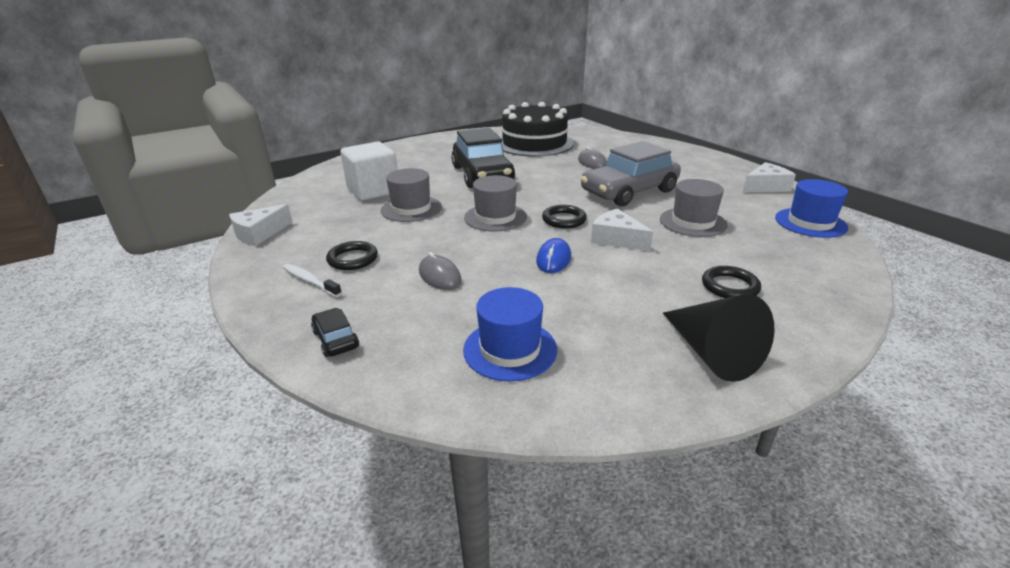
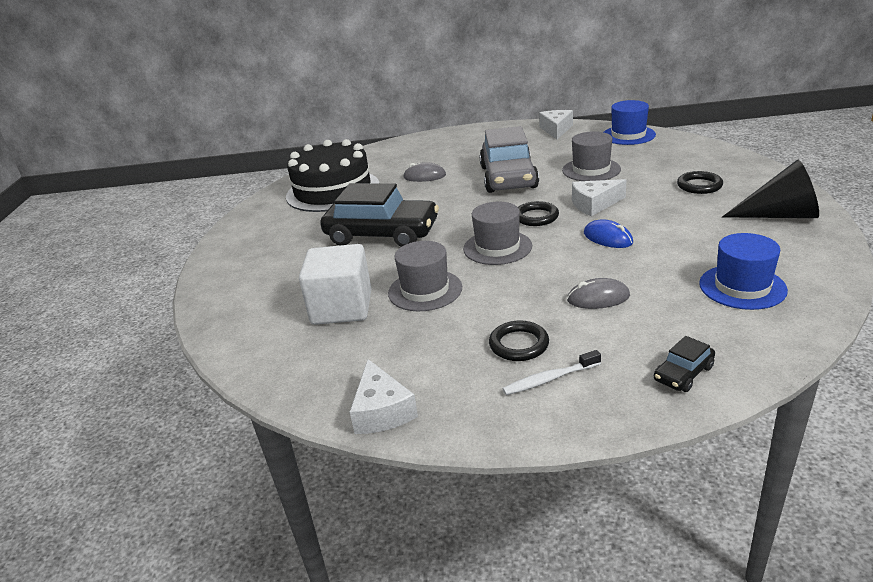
camera: 55 degrees left, 0 degrees up
(336, 339) = (683, 373): black car -> black car turned 45 degrees counterclockwise

